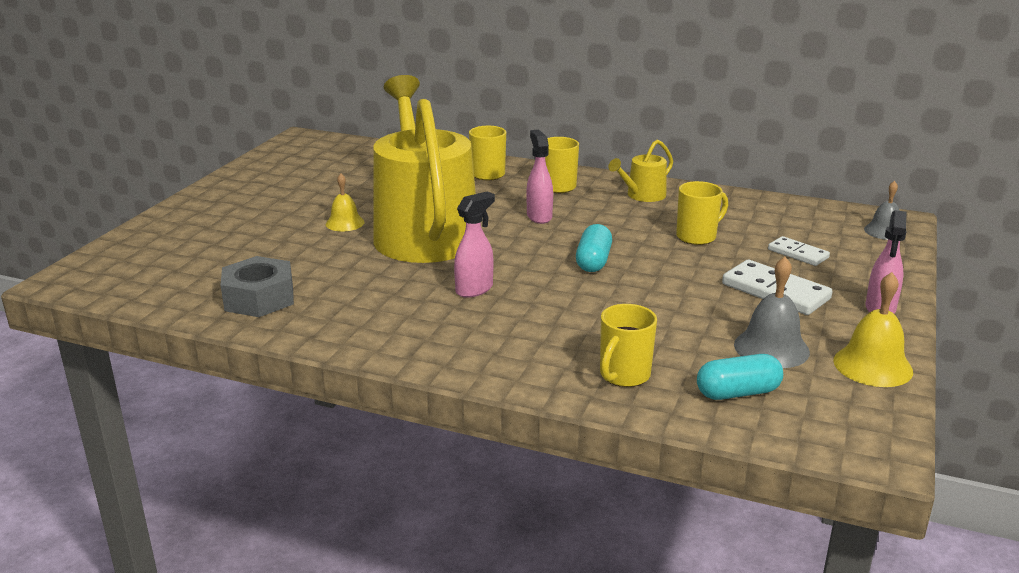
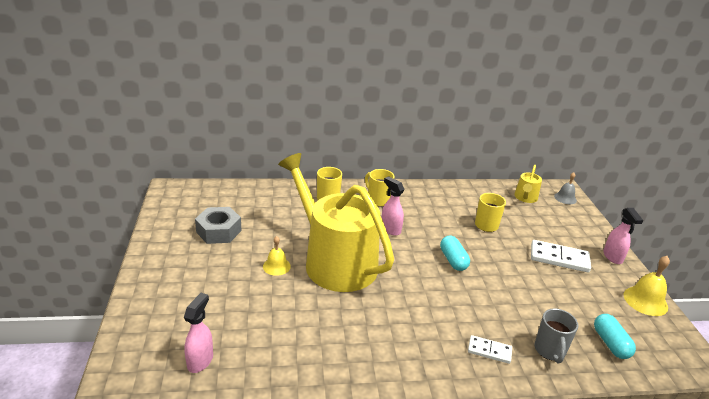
camera: 30 degrees left, 5 degrees up
(259, 298) = (283, 357): grey nut -> grey nut (219, 231)
(474, 289) = (410, 304): pink spray bottle -> pink spray bottle (200, 361)
(623, 376) = (550, 351): yellow mug -> grey mug
(642, 195) = (430, 197): yellow watering can -> yellow watering can (525, 198)
(737, 393) = (610, 343): turquoise capsule -> turquoise capsule turned 60 degrees counterclockwise
(771, 348) = (594, 303): grey bell -> none
(798, 254) = (543, 225): white domino -> white domino (489, 351)

